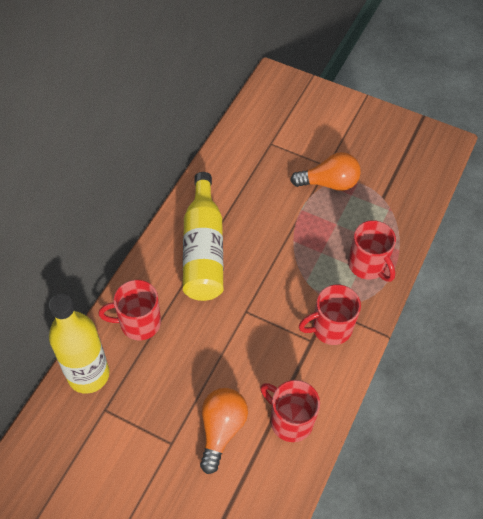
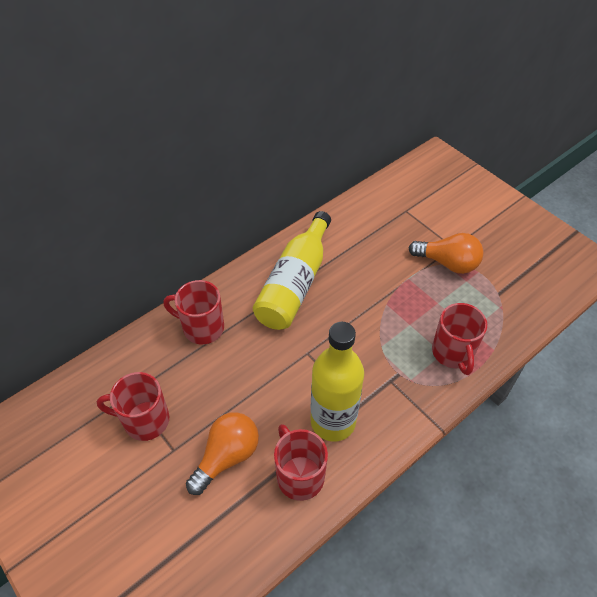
camera: 25 degrees right, 5 degrees down
(88, 375) = (133, 357): yellow bottle -> yellow bottle (333, 421)
(330, 328) = (384, 400): red mug -> red mug (145, 420)

